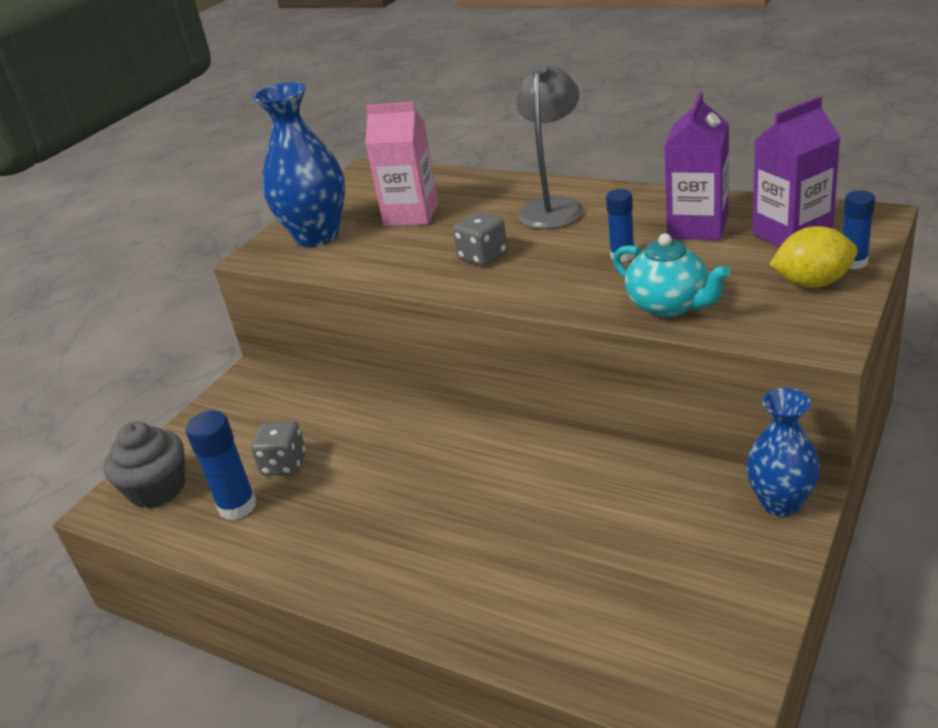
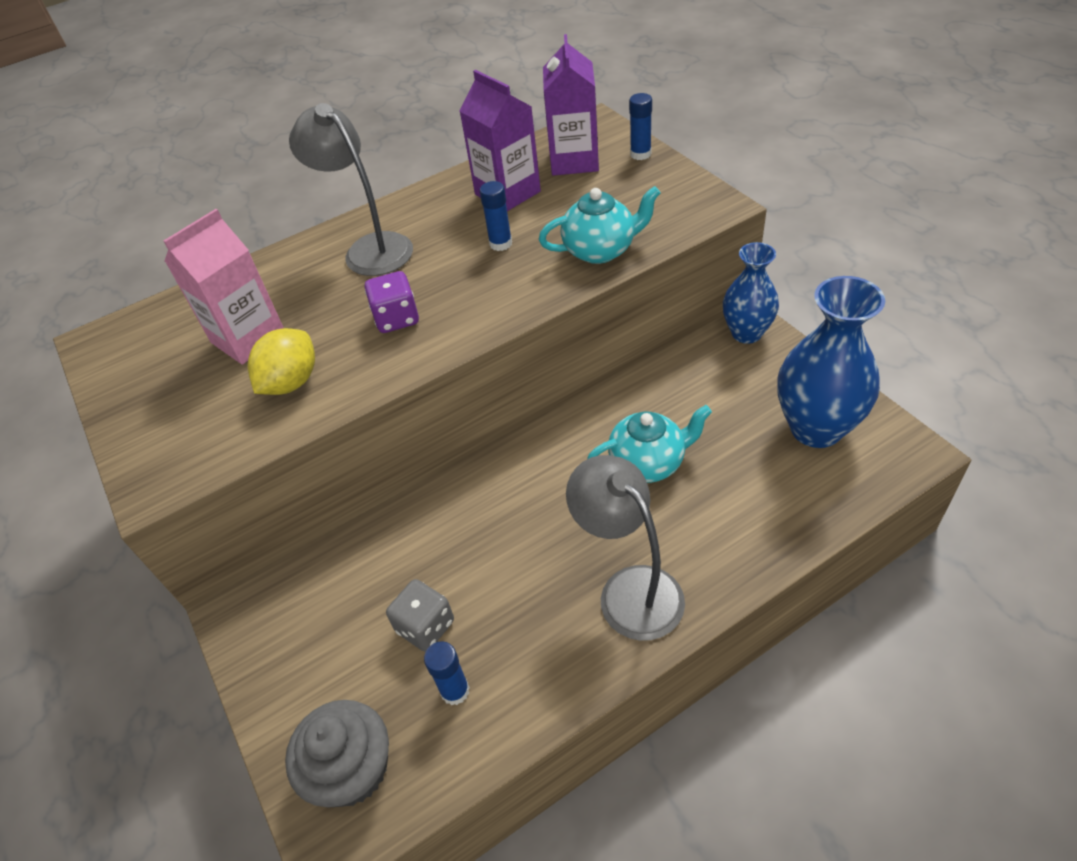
camera: 60 degrees left, 15 degrees up
(237, 506) = (455, 691): blue glue stick -> blue glue stick, size x0.66
(317, 236) = (185, 422): blue vase -> blue vase (816, 428)
(382, 559) = (629, 589): none -> grey lamp
(483, 256) = (396, 318): grey dice -> purple dice
(533, 509) = (648, 463): none -> turquoise teapot
(812, 283) = (646, 180): yellow lemon -> yellow lemon (291, 382)

